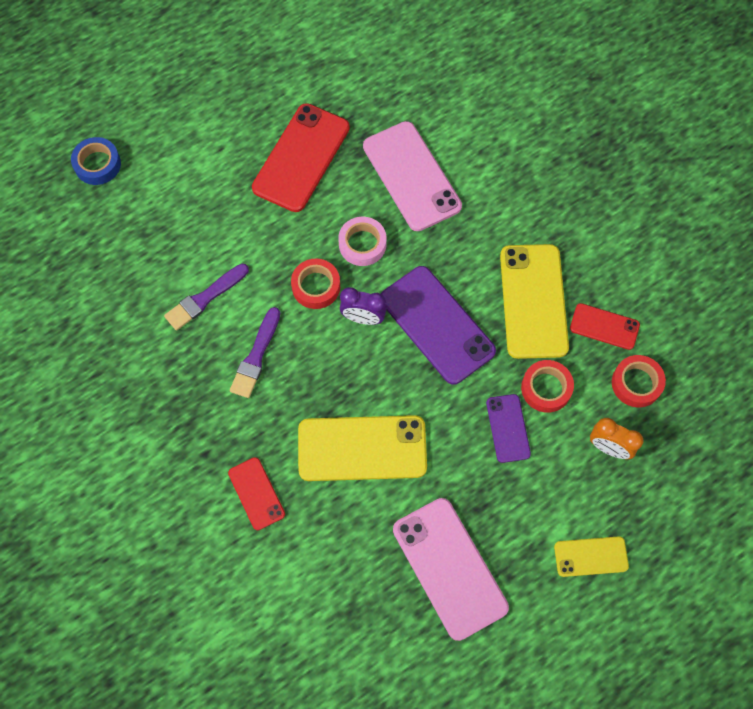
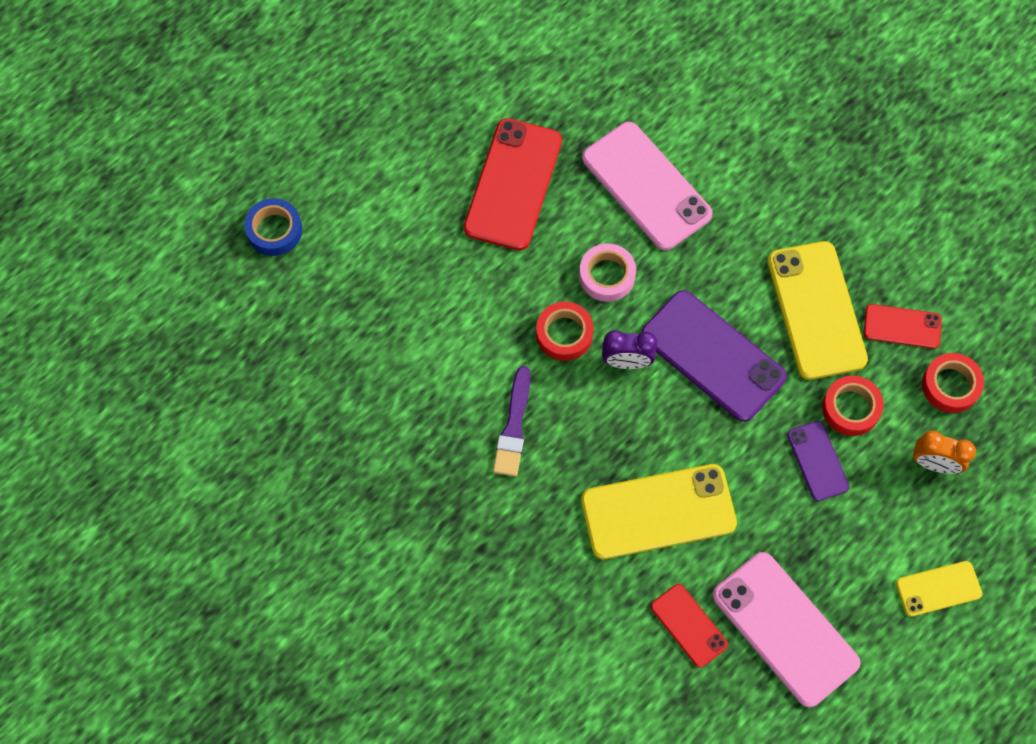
camera: 10 degrees left, 0 degrees up
(205, 298) = (438, 369): purple brush -> none
(256, 493) = (550, 583): red phone -> red phone (689, 625)

